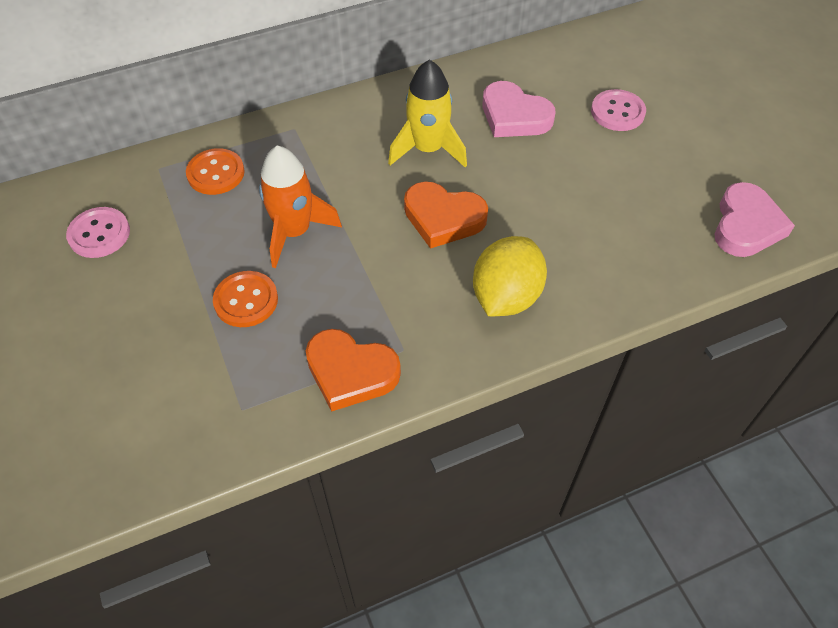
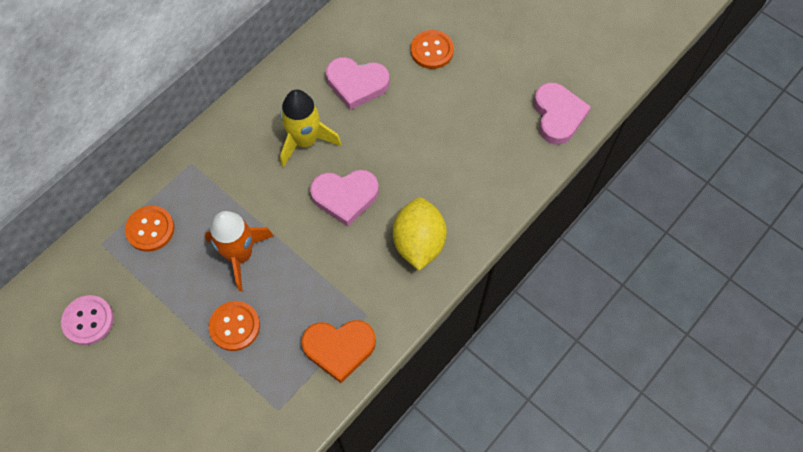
camera: 25 degrees left, 10 degrees up
(443, 218) = (345, 197): orange heart -> pink heart
(617, 112) = (432, 50): pink button -> orange button

